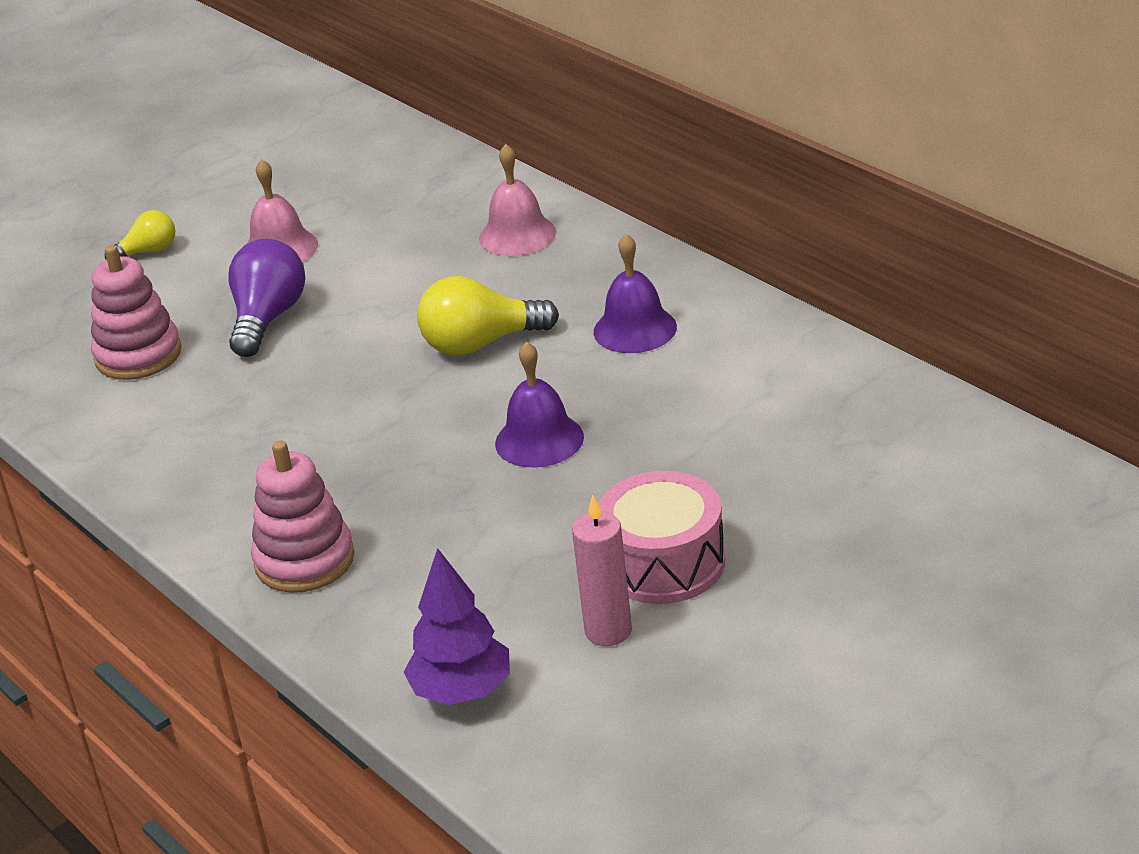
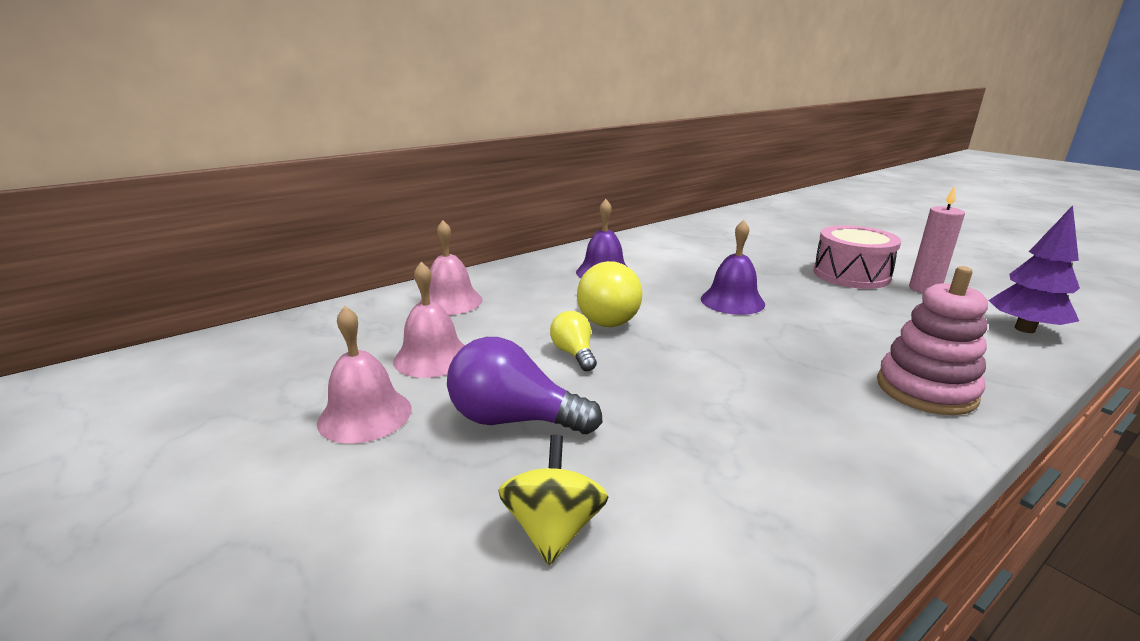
camera: 90 degrees left, 10 degrees down
(138, 355) = (553, 529): pink stacking toy -> yellow spinning top
(148, 251) = (258, 537): yellow light bulb -> yellow light bulb (574, 354)
(378, 255) = (432, 357): none -> pink bell

